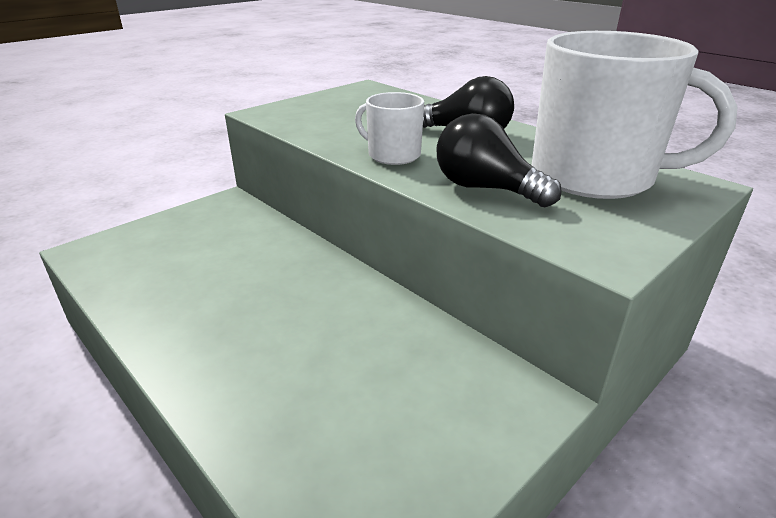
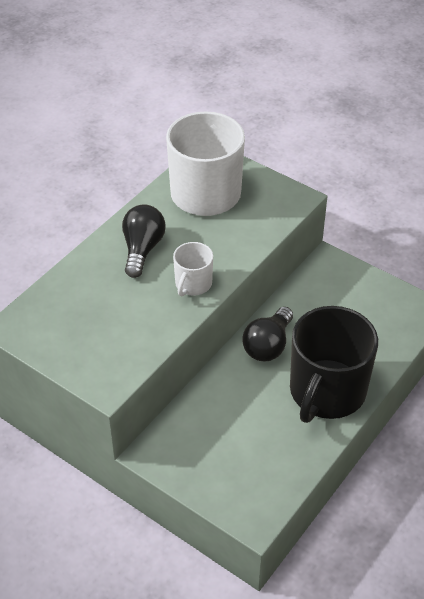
camera: 100 degrees left, 15 degrees up
(219, 339) = (326, 392): none -> black mug
(485, 189) = (236, 237): black light bulb -> black light bulb (268, 345)

